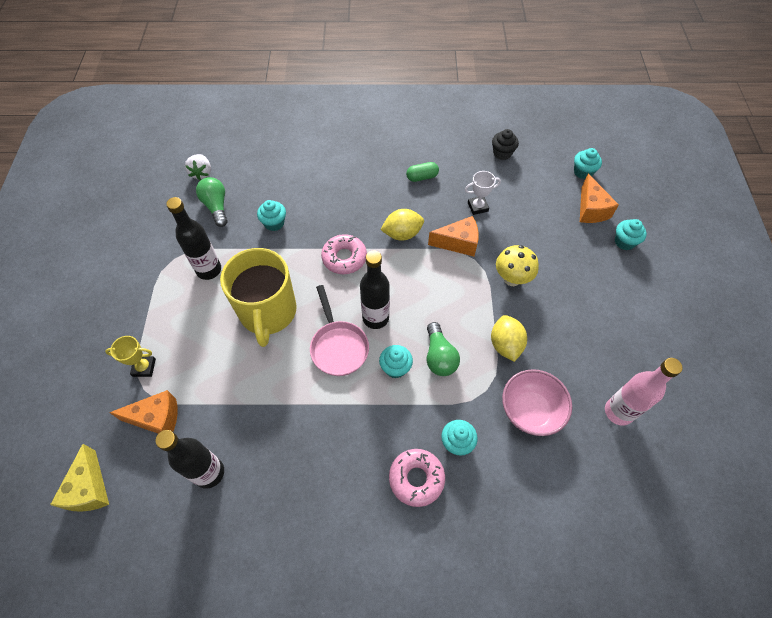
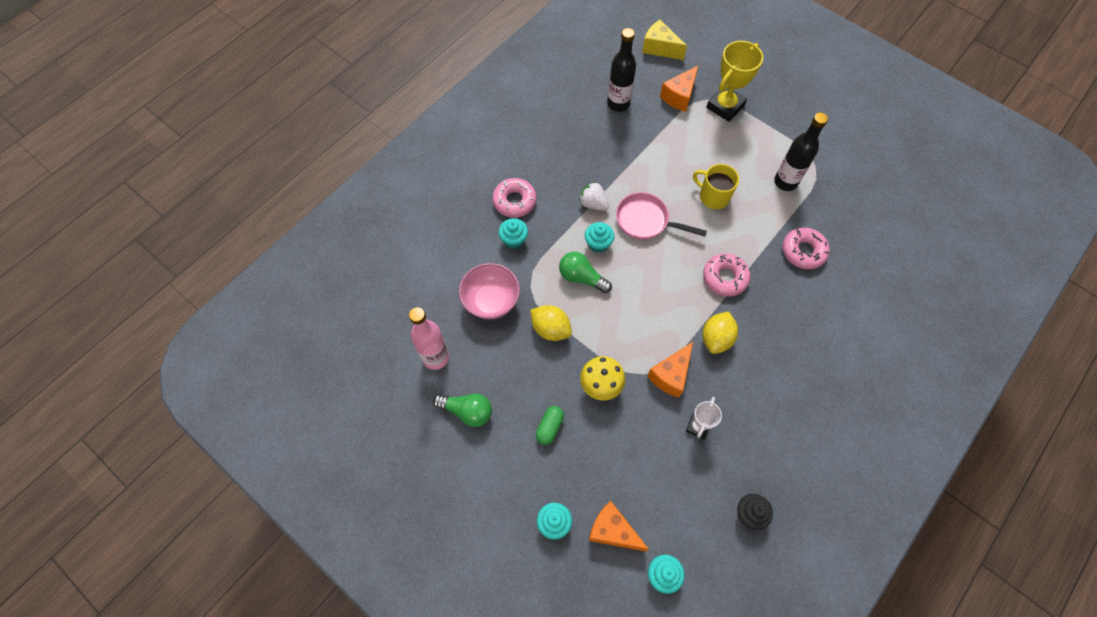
camera: 130 degrees right, 5 degrees up
(144, 367) = (725, 106): yellow trophy -> yellow trophy, size x1.77
(202, 173) = (907, 232): white strawberry -> white strawberry (593, 204)
(216, 206) = (855, 221): green light bulb -> green light bulb (467, 411)
(268, 312) = (713, 196): yellow mug -> yellow mug, size x0.57
(274, 223) = (803, 251): turquoise cupcake -> pink donut
(375, 318) = (649, 260): black bottle -> none
(422, 177) = (772, 407): green capsule -> green capsule (549, 427)

